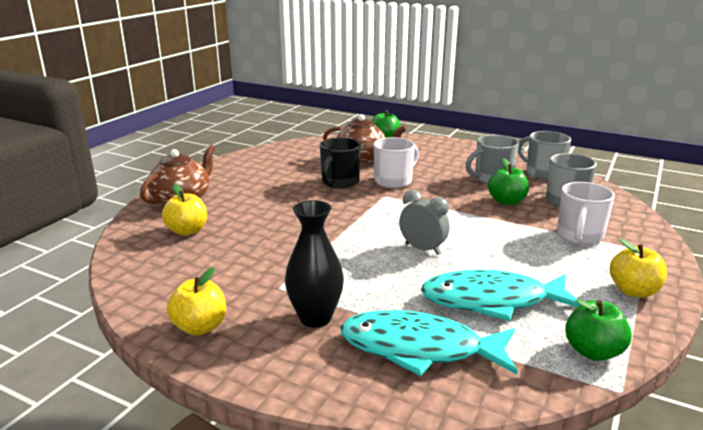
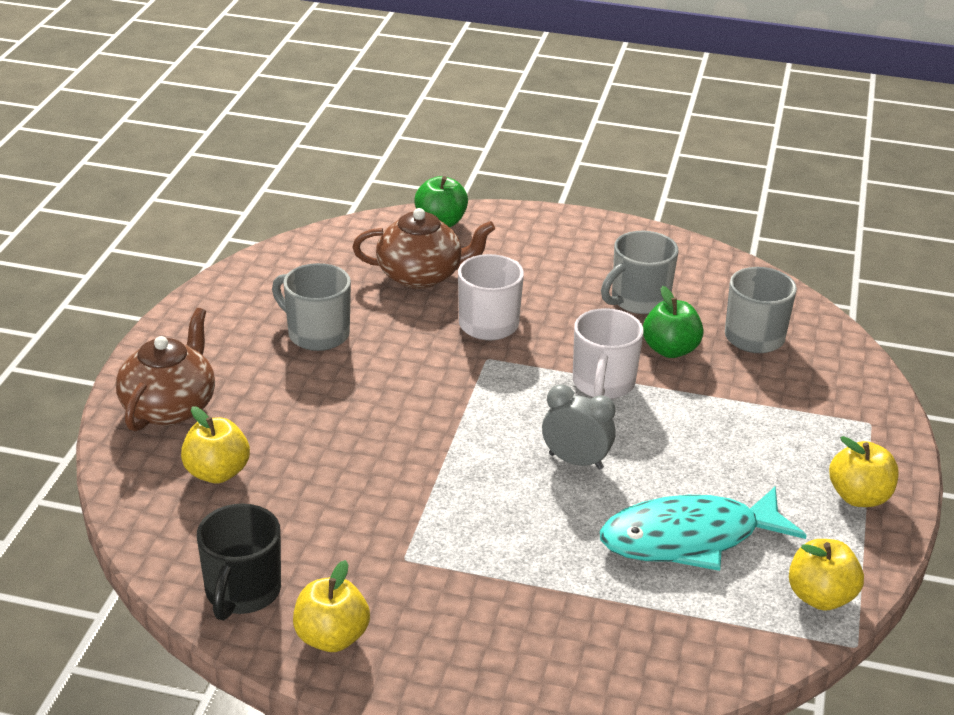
camera: 15 degrees left, 10 degrees up
(315, 318) = (475, 600): black vase -> none
(339, 182) = (405, 336): black mug -> black mug (242, 592)
(419, 348) = (619, 625): turquoise fish -> none
(543, 173) = (712, 279): grey mug -> grey mug (316, 334)
(579, 236) = (781, 407): white mug -> white mug (603, 384)
(593, 351) = (820, 597): green apple -> yellow apple

